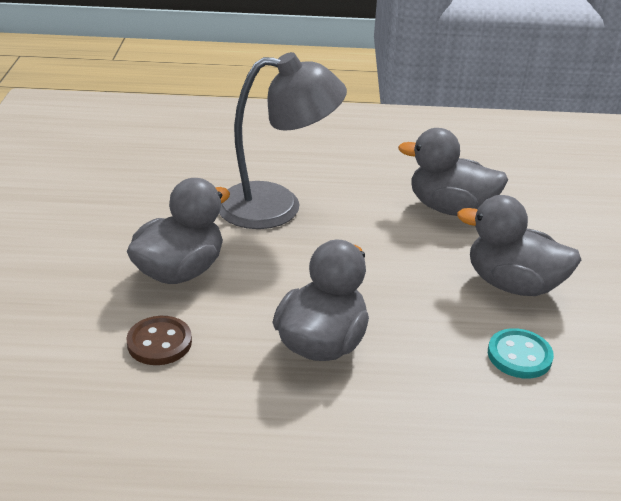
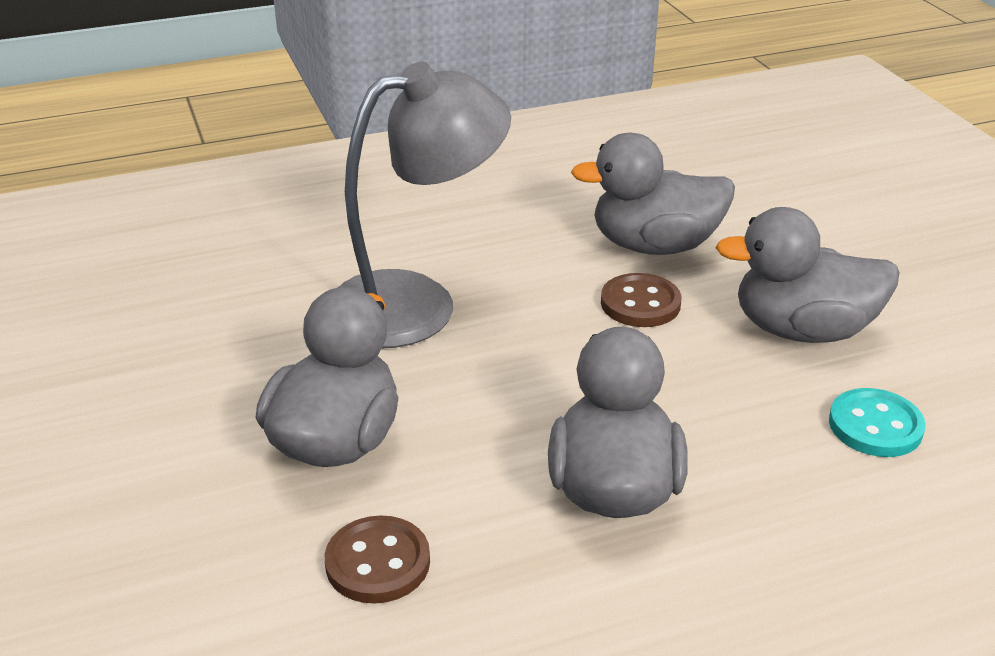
camera: 20 degrees left, 0 degrees up
(415, 241) = (640, 303): none -> brown button

